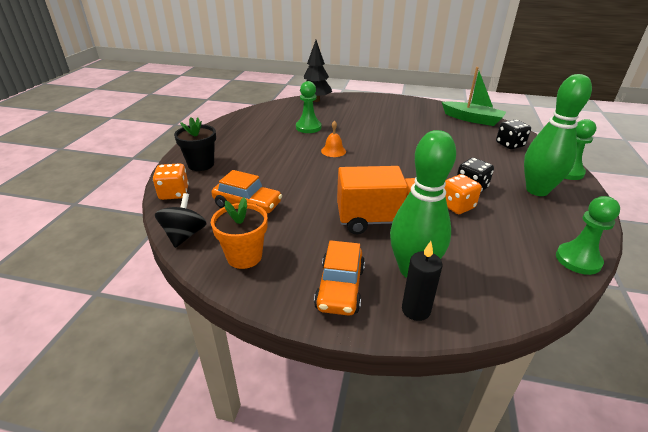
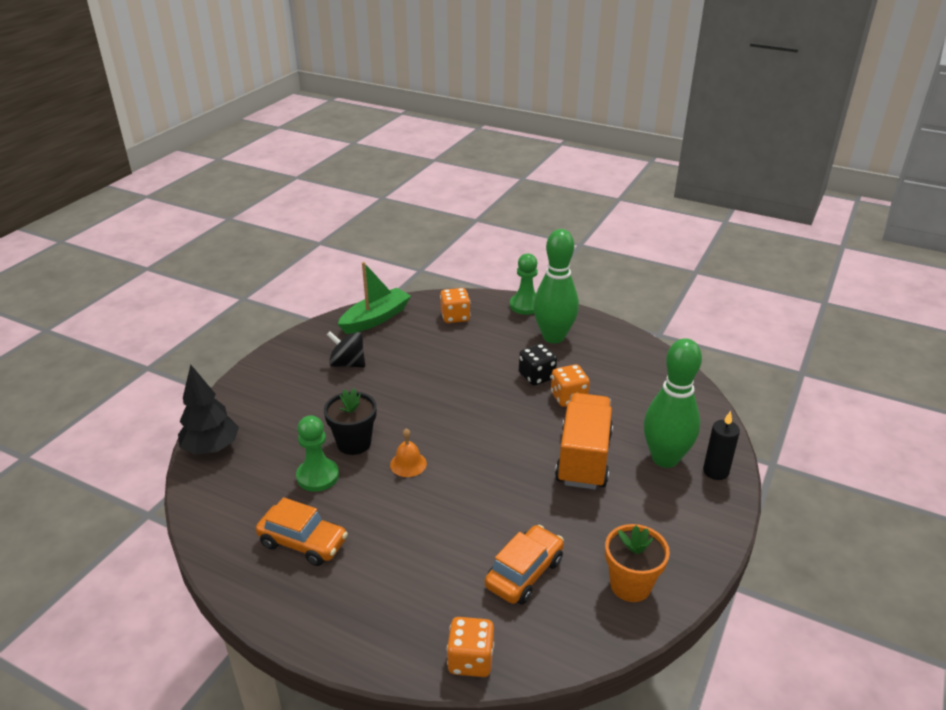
camera: 75 degrees left, 0 degrees up
(184, 235) = (579, 645): black spinning top -> black spinning top (347, 364)
(201, 164) = (390, 624): black flower pot -> black flower pot (354, 443)
(340, 288) = (686, 514): orange car -> orange car (303, 542)
(510, 145) = (455, 317): black dice -> orange dice
(578, 260) = (661, 359): green pawn -> none

